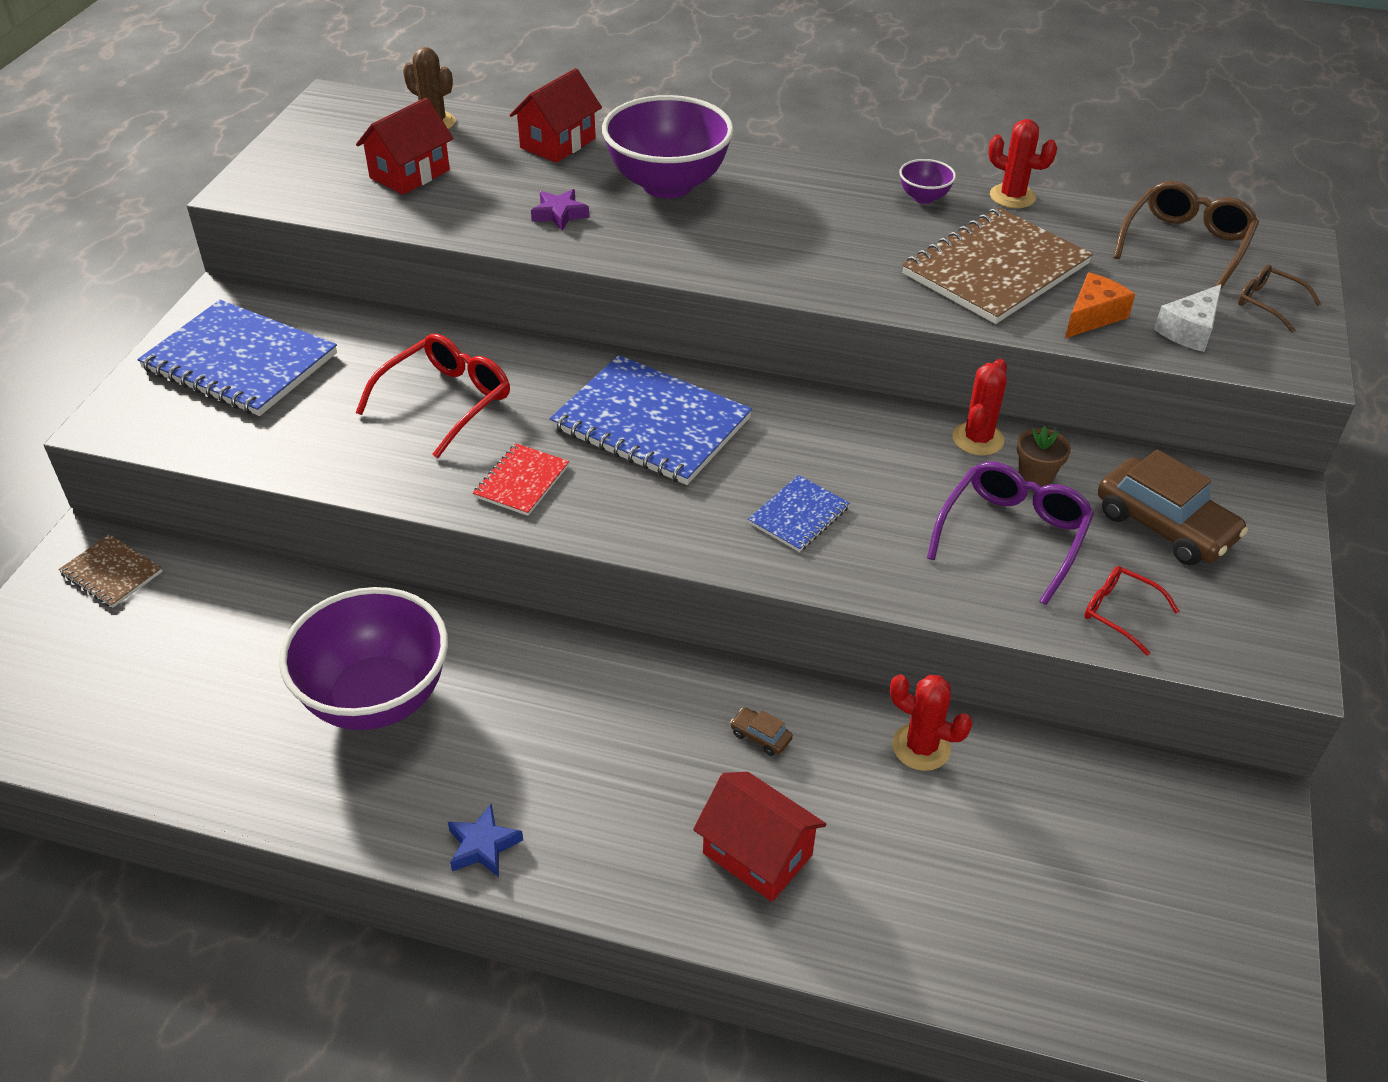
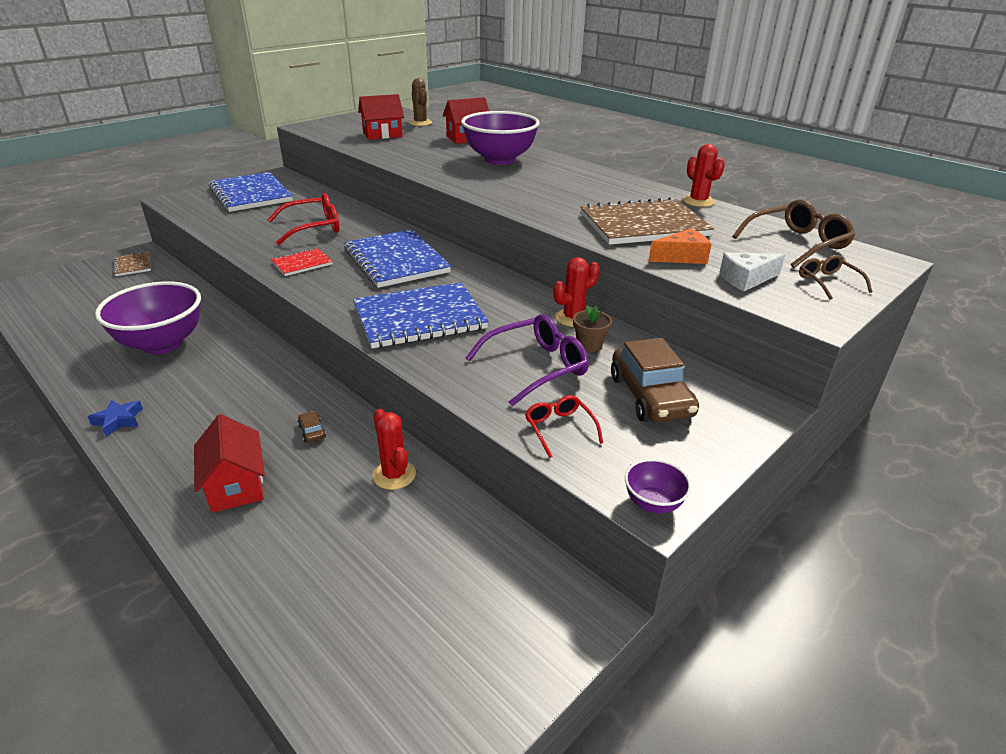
camera: 30 degrees right, 10 degrees down
(559, 214) = (429, 158): purple star -> none
(799, 515) = (419, 318): blue notebook -> blue notebook, size x2.04
(924, 198) = (639, 191): purple bowl -> purple bowl (653, 503)

